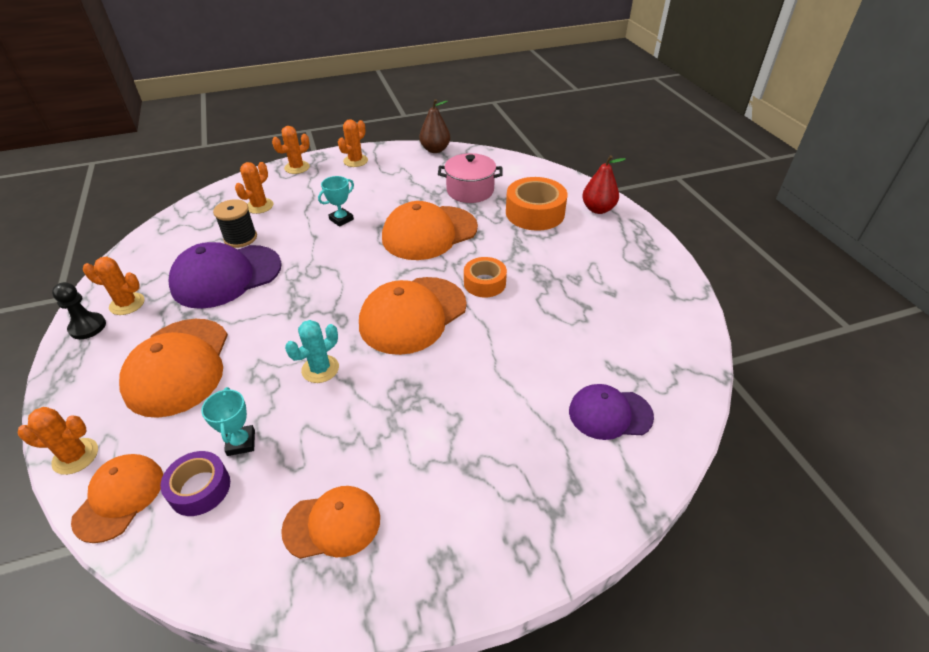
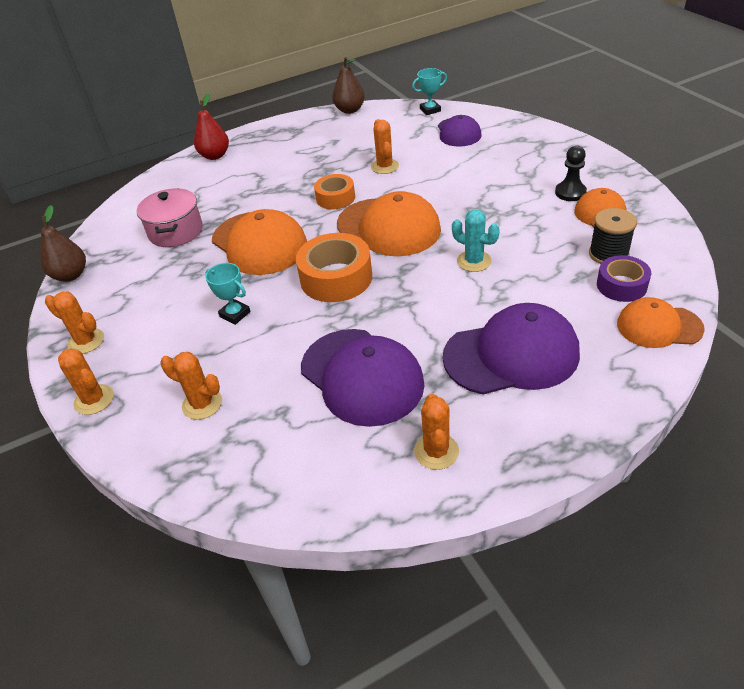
camera: 95 degrees left, 0 degrees up
(75, 456) = (645, 376): orange cactus -> orange cactus (385, 166)
(87, 327) = (488, 470): black pawn -> black pawn (570, 192)
(178, 366) = (511, 355): orange cap -> purple cap
(240, 238) = (281, 394): black spool -> black spool (608, 254)
(241, 443) = (570, 279): turquoise trophy -> turquoise trophy (430, 110)
(535, 213) = (221, 187): orange tape -> orange tape (336, 278)
(694, 312) = (350, 110): none -> brown pear

